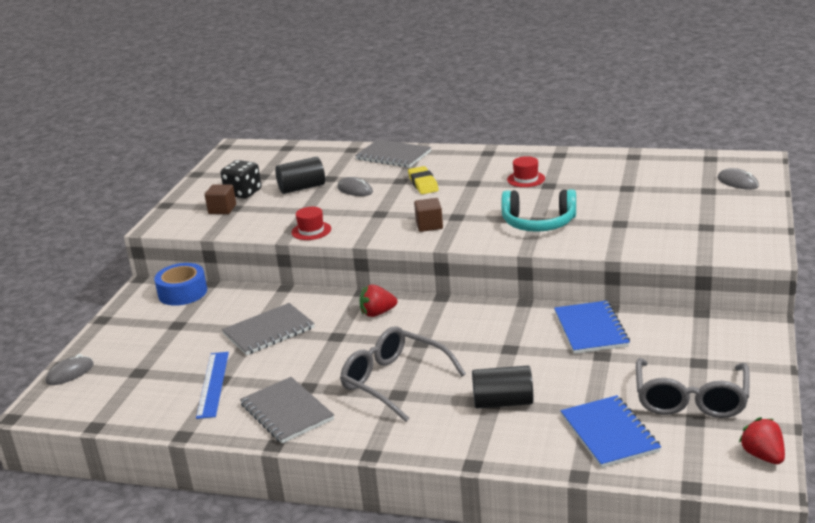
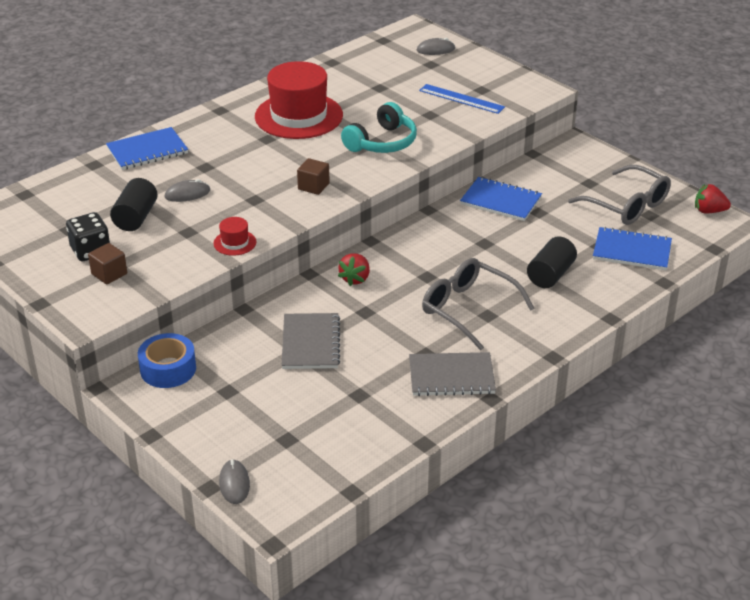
camera: 60 degrees left, 10 degrees up
(213, 384) = (361, 401): blue ruler -> blue ruler (461, 99)
(393, 156) = (147, 151): grey notebook -> blue notebook
(395, 382) = (469, 309): grey glasses -> grey glasses turned 60 degrees clockwise
(423, 184) = (230, 159): yellow eraser -> none
(526, 179) = (298, 116): red hat -> red hat, size x2.37

